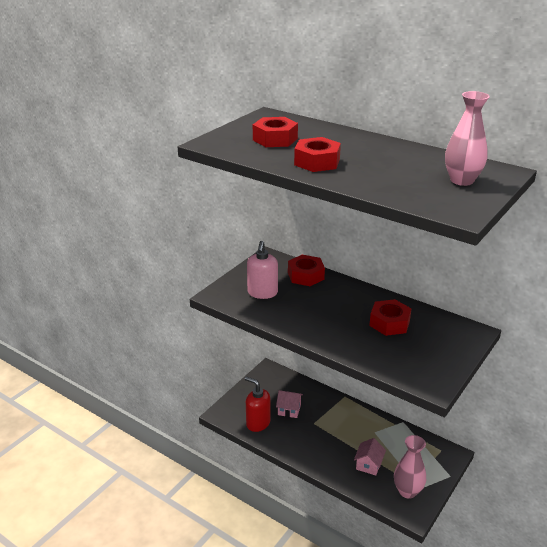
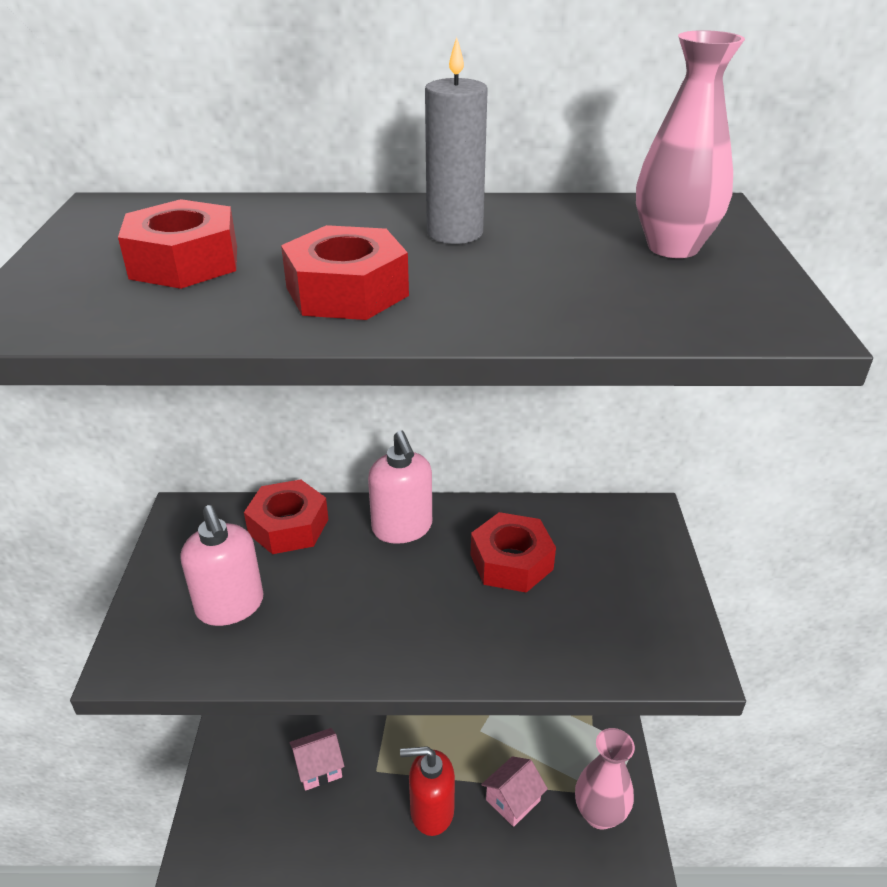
camera: 35 degrees left, 5 degrees up
(258, 423) = (280, 830): red soap dispenser -> red soap dispenser (431, 811)
(352, 294) = (402, 528): none -> pink soap dispenser
(368, 465) = (513, 800): pink house -> pink house turned 60 degrees clockwise
(381, 153) = (454, 233): none -> grey candle

